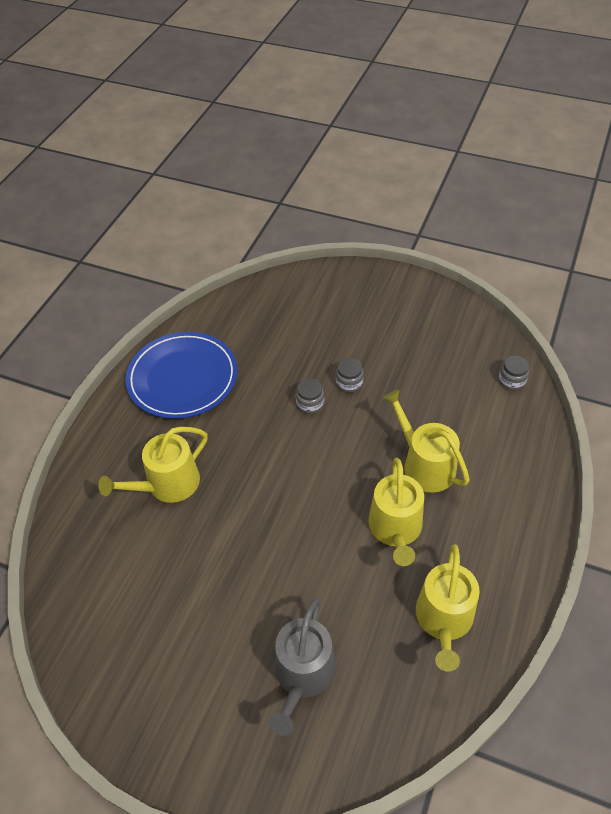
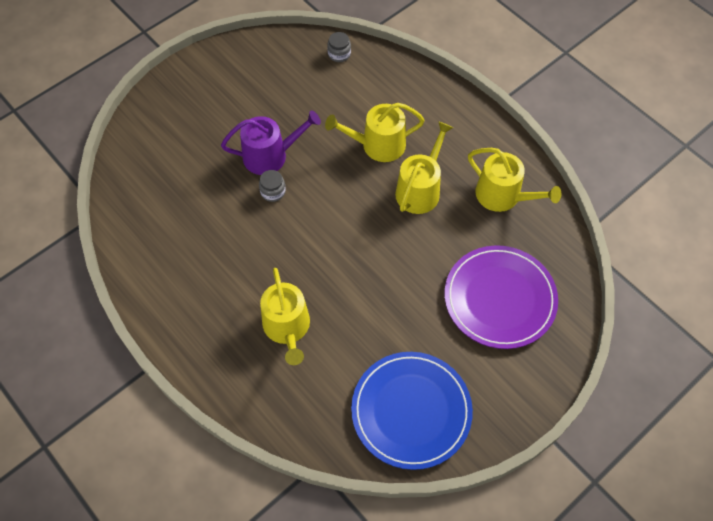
camera: 65 degrees left, 10 degrees up
(182, 378) = (179, 274): blue plate -> blue plate (411, 411)
(303, 675) = (499, 298): grey watering can -> purple plate
(349, 383) = (270, 155): grey jar -> purple watering can
(395, 529) = (420, 189): yellow watering can -> yellow watering can turned 90 degrees counterclockwise

